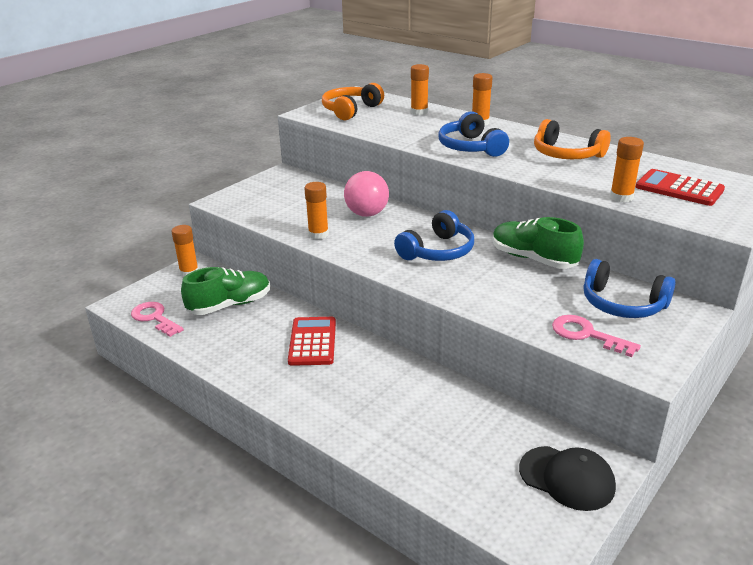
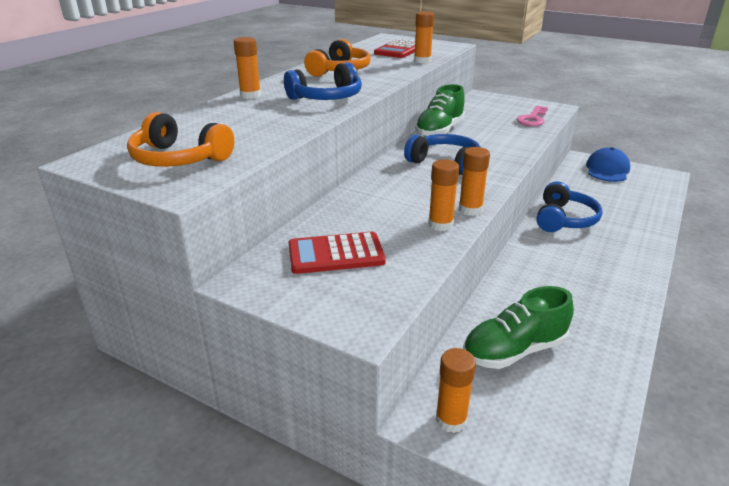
camera: 100 degrees left, 0 degrees up
(155, 318) = (586, 421): pink key -> none
(230, 305) = (514, 350): green shoe -> green shoe turned 75 degrees counterclockwise
(312, 342) = (544, 275): red calculator -> red calculator (336, 254)
(367, 214) = (377, 201): pink ball -> none
(419, 112) = (203, 121): orange glue stick -> orange glue stick (470, 209)
(567, 478) = (607, 169): black cap -> blue cap
(622, 304) = (487, 110): blue headphones -> blue headphones (564, 219)

